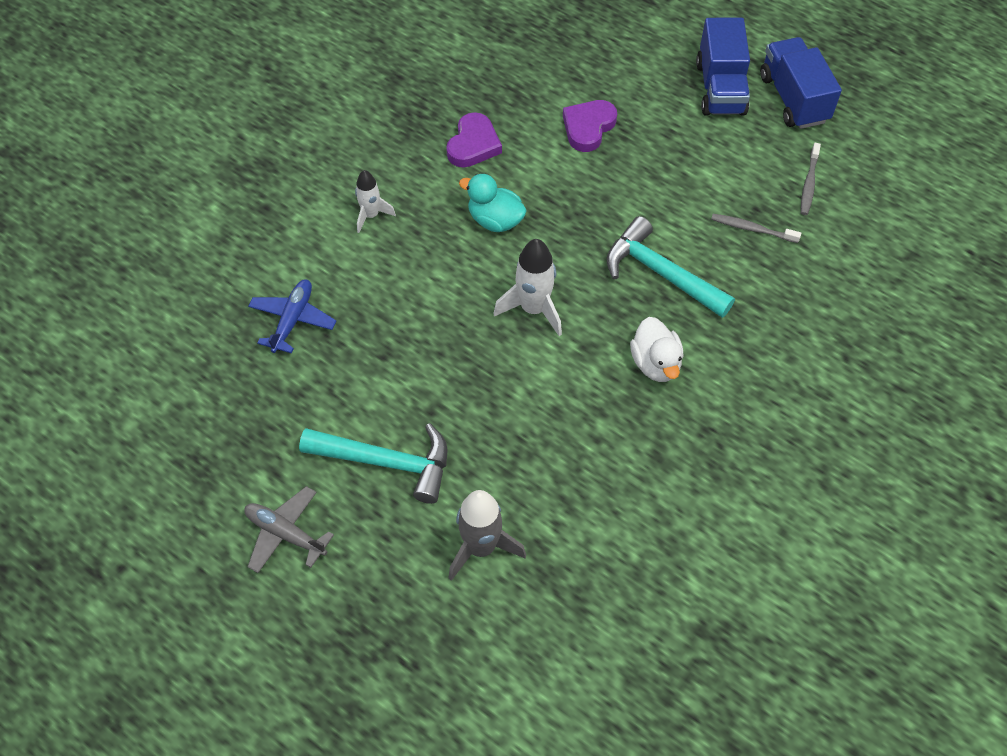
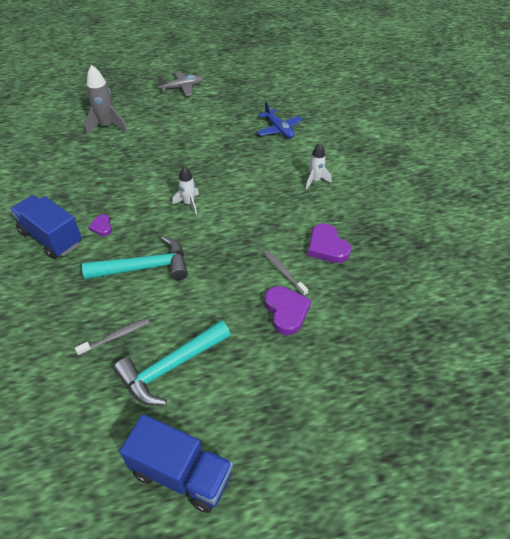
camera: 130 degrees right, 10 degrees down
(387, 462) = (175, 122): turquoise hammer -> turquoise hammer (171, 367)
(495, 220) = (260, 223): turquoise duck -> none
(533, 309) = (189, 204): white rocket -> white rocket, size x0.63
(655, 363) = (102, 227): white duck -> purple heart
(720, 88) = (244, 425): blue truck -> blue truck (51, 238)
(809, 183) = (105, 404): grey toothbrush -> grey toothbrush (283, 272)

